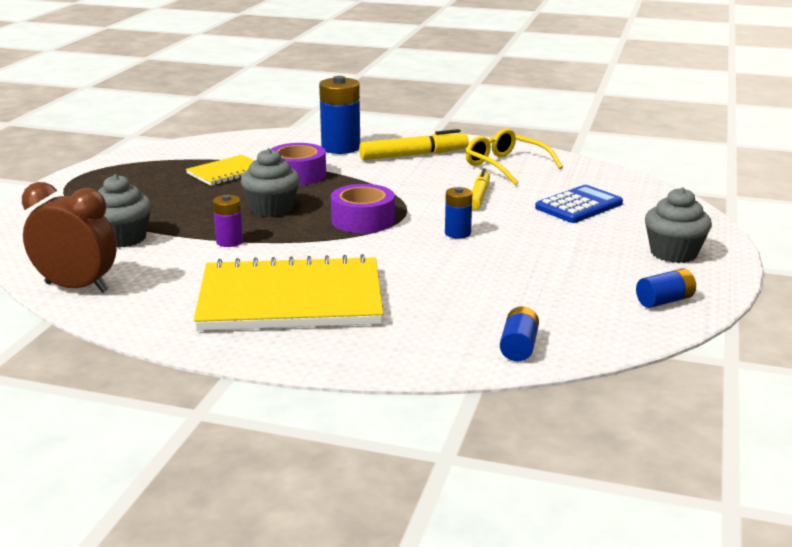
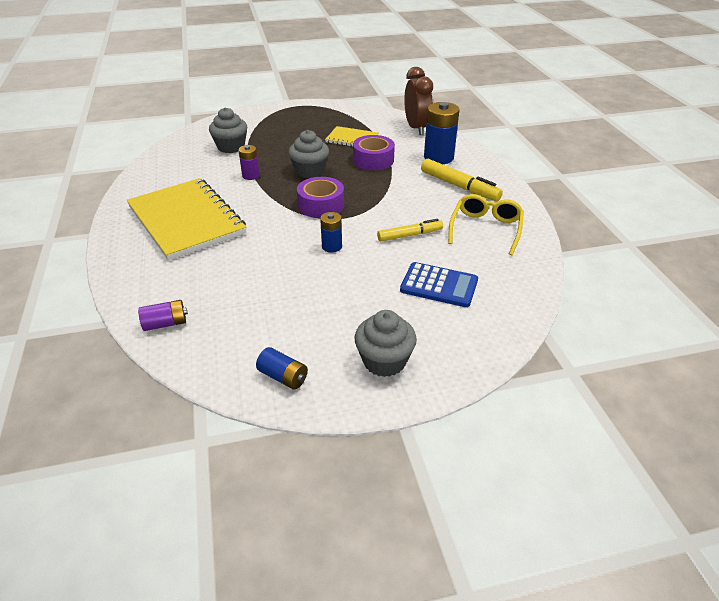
camera: 60 degrees right, 15 degrees up
(77, 287) = (163, 158): brown clock -> brown clock (416, 128)
(519, 347) = (165, 324): blue battery -> purple battery

